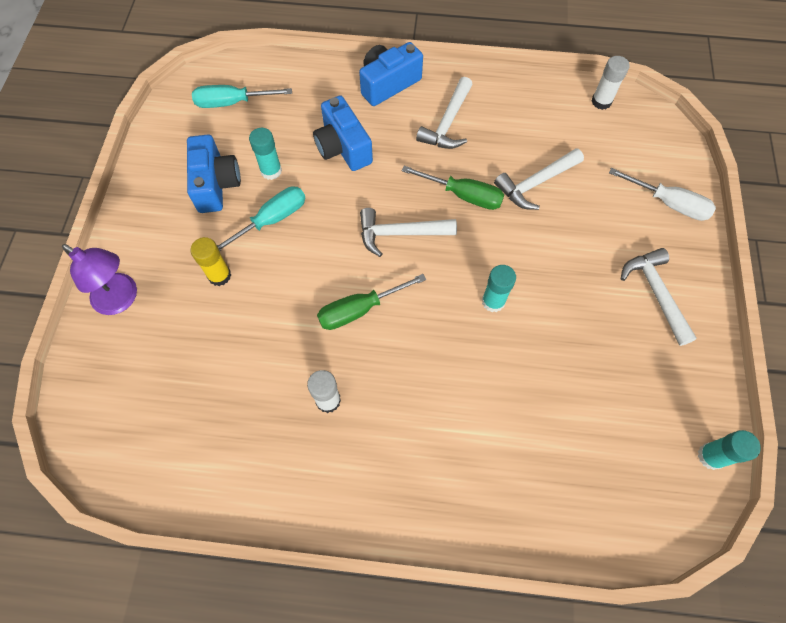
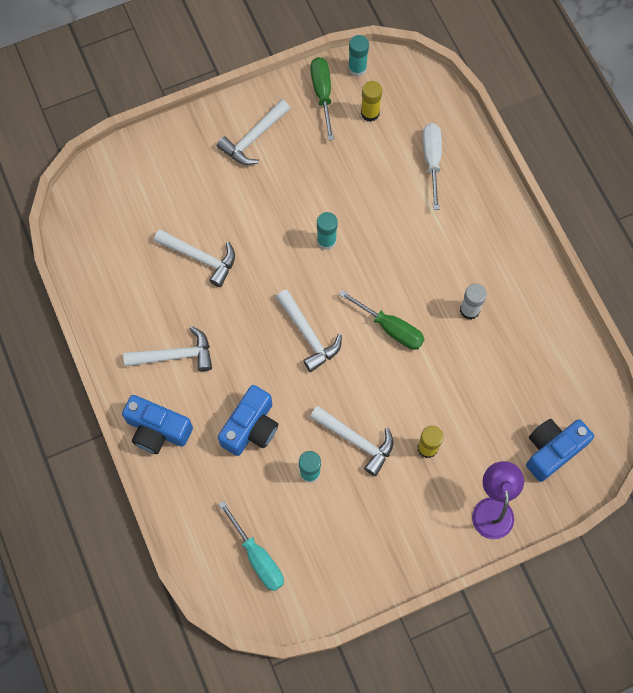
camera: 120 degrees left, 5 degrees up
(216, 184) = (350, 510): blue camera -> blue camera (552, 450)
(271, 220) = (356, 441): turquoise screwdriver -> white hammer
(463, 195) = (244, 306): green screwdriver -> green screwdriver (322, 94)
(601, 101) = (81, 243): white glue stick -> none
(637, 435) = (370, 113): none -> yellow glue stick
(668, 203) = (165, 157): white screwdriver -> white screwdriver (432, 161)

